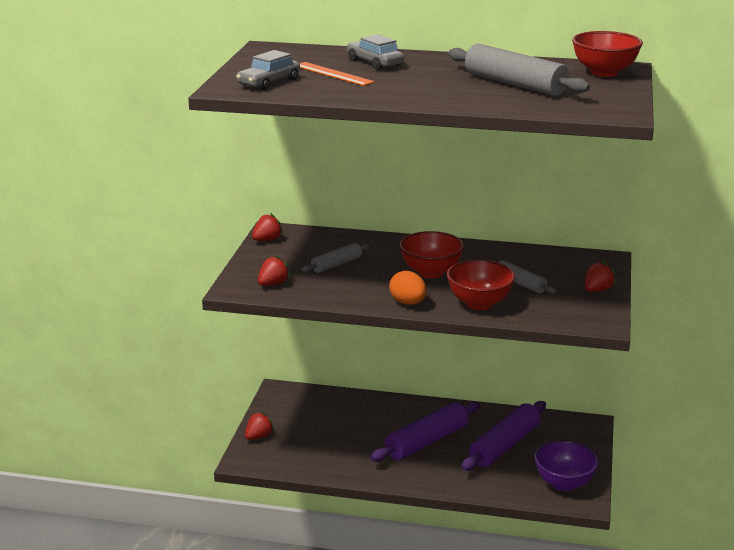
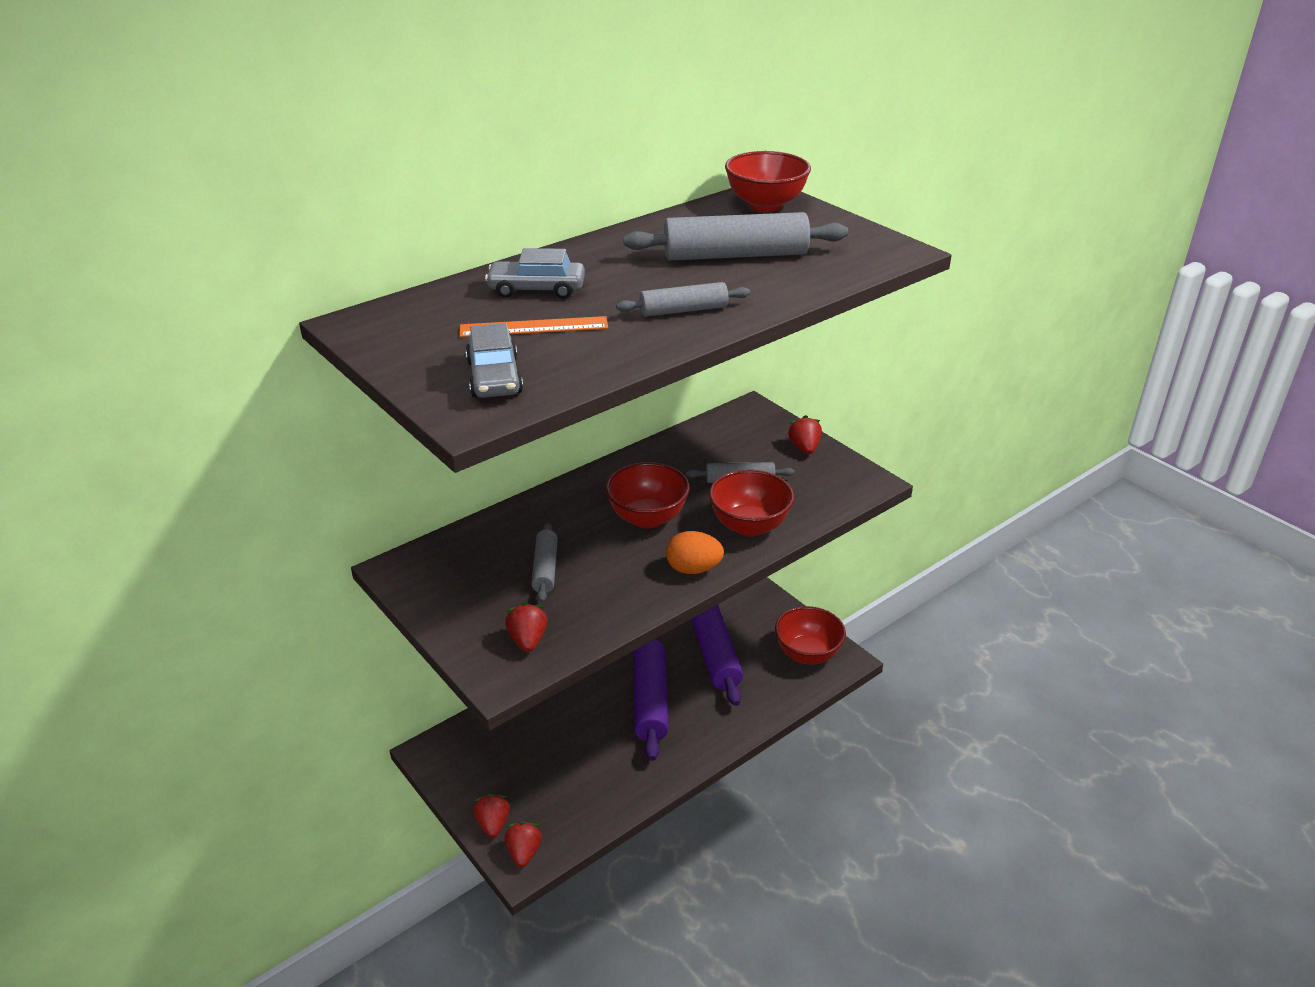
camera: 50 degrees left, 10 degrees up
(267, 240) = (413, 586): red strawberry -> red strawberry (524, 852)
(419, 93) = (683, 310): none -> grey rolling pin
(564, 483) = (807, 654): purple bowl -> red bowl

